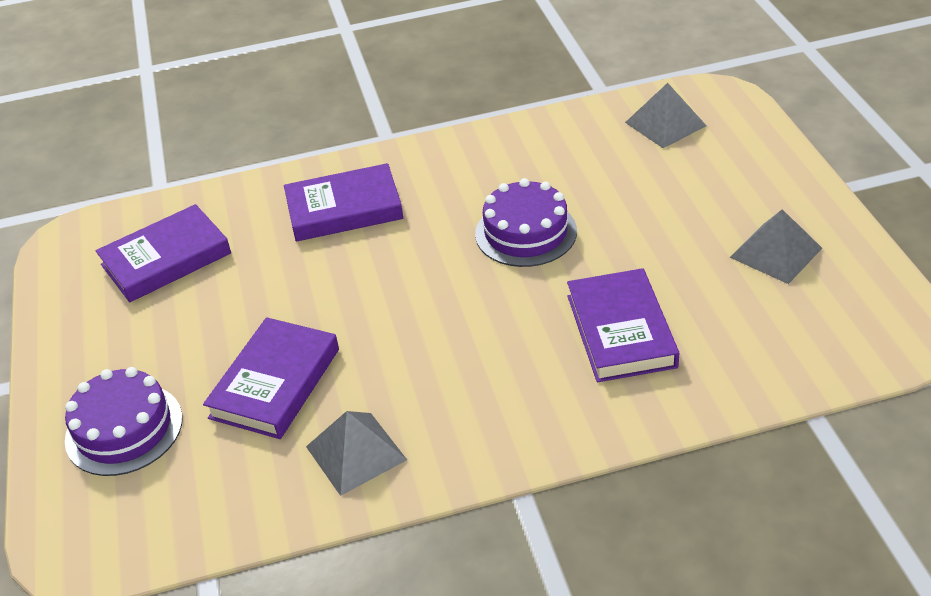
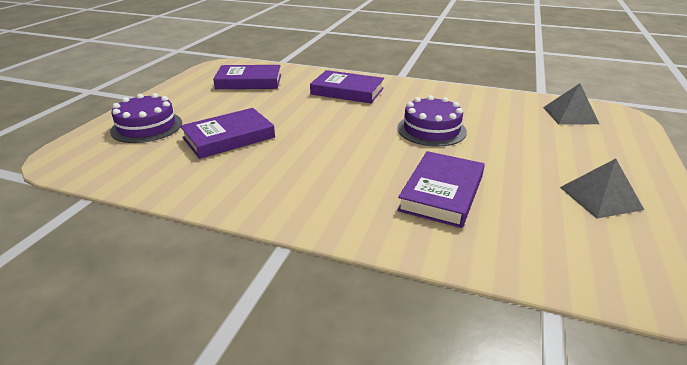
camera: 30 degrees right, 10 degrees down
(355, 453) = (223, 180): grey pyramid -> none

